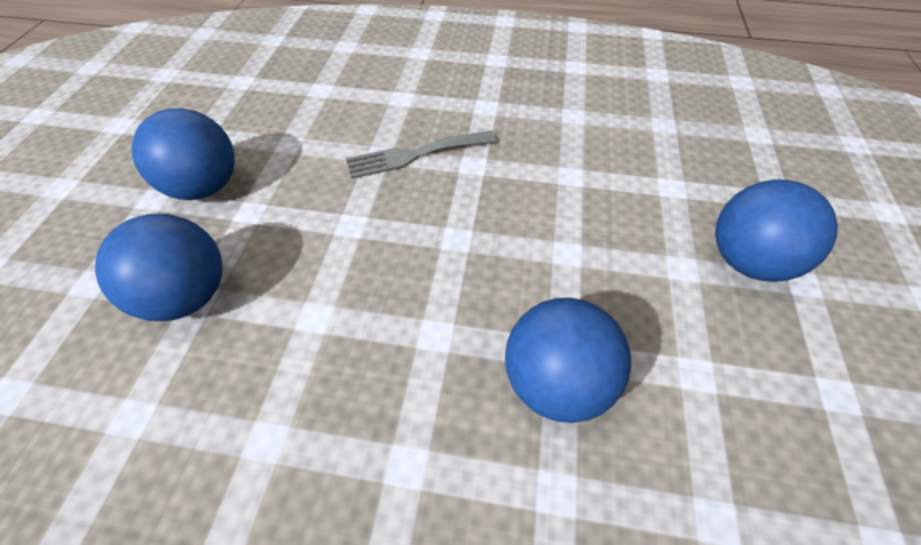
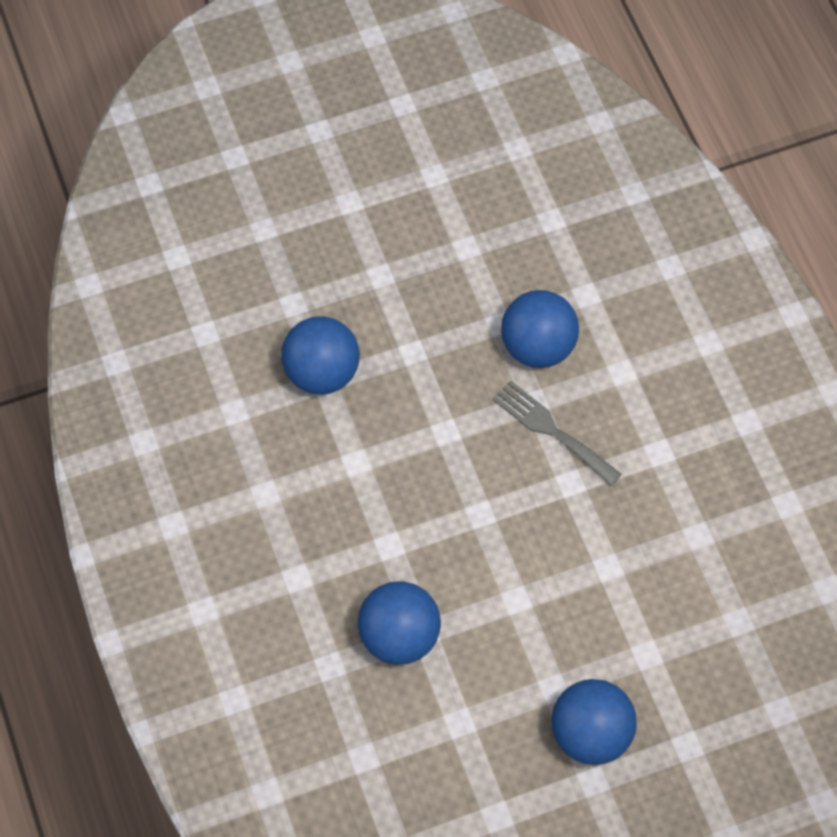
camera: 60 degrees right, 10 degrees up
(205, 187) = (414, 301): blue ball -> blue ball (538, 347)

